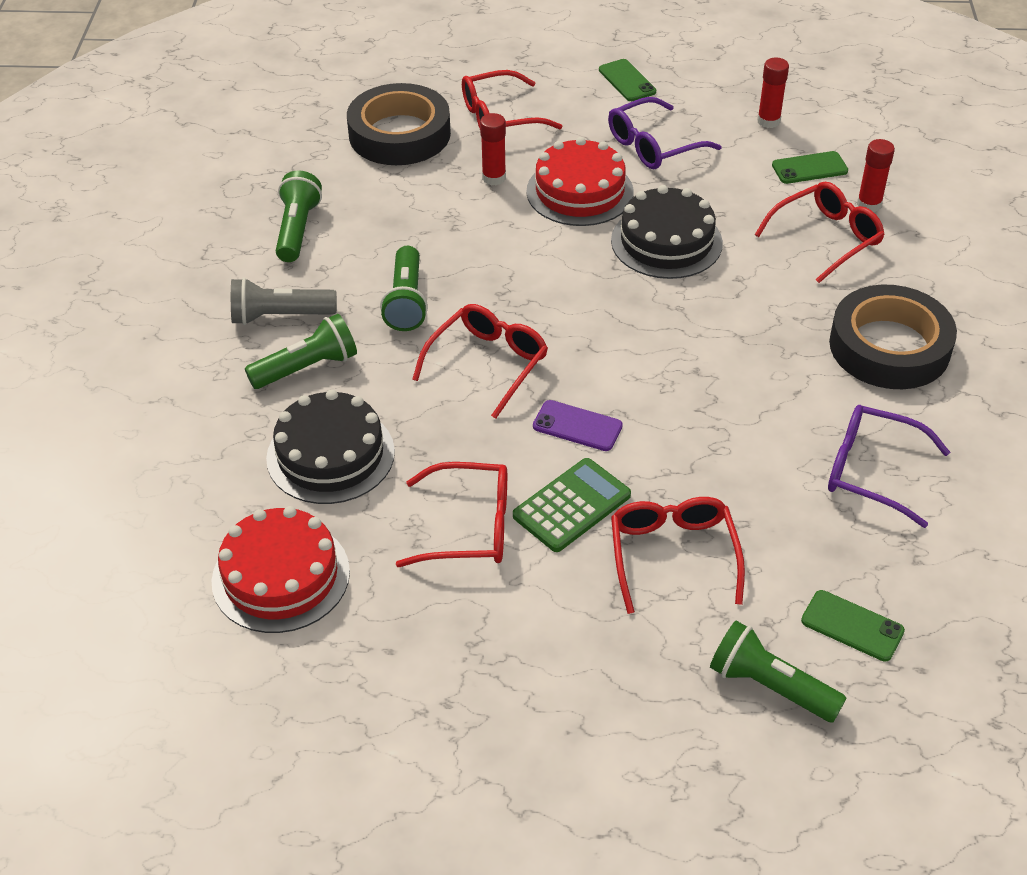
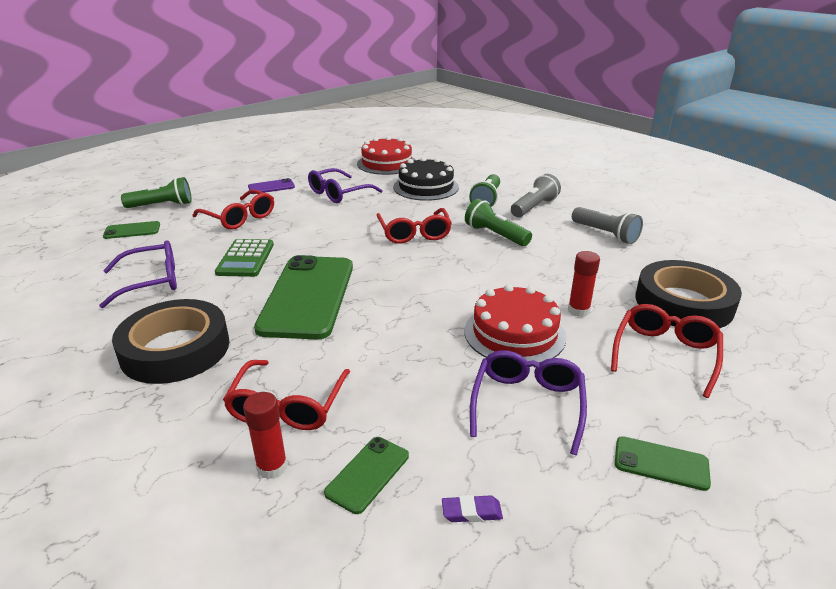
camera: 135 degrees right, 15 degrees down
(297, 229) = (605, 234): green flashlight -> grey flashlight
(469, 527) = (339, 193): red glasses -> purple glasses
(572, 506) = (304, 213): green calculator -> green calculator (245, 259)
(577, 426) = (337, 233): purple phone -> purple phone (271, 187)
(666, 242) = (408, 334): black cake -> none
(713, 338) = (308, 296): none -> green phone
(768, 121) = (471, 512): red glue stick -> purple eraser

